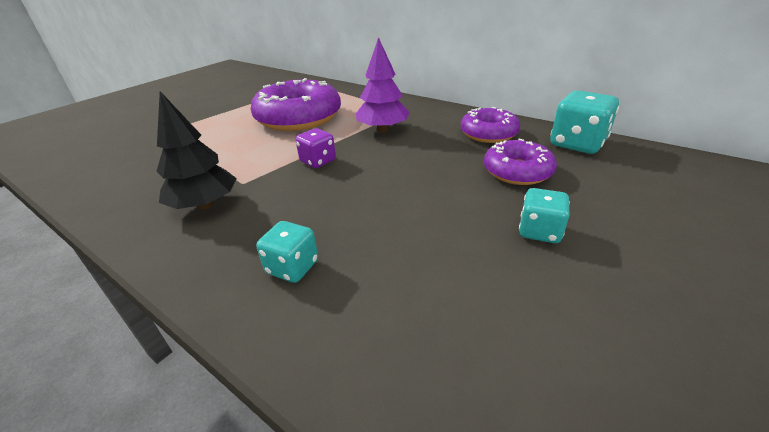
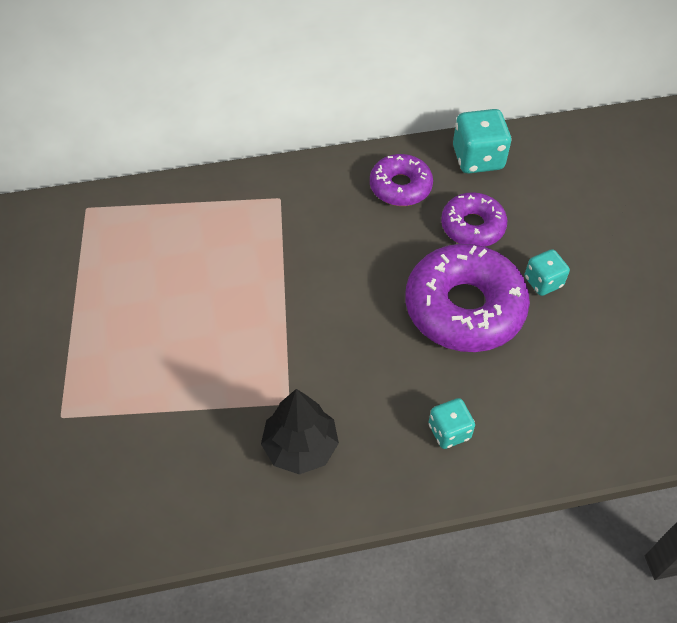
camera: 50 degrees left, 20 degrees up
(299, 118) = (186, 283): purple donut -> purple donut (464, 308)
(318, 161) = (311, 329): purple dice -> none
(383, 129) = (303, 243): purple tree -> none

